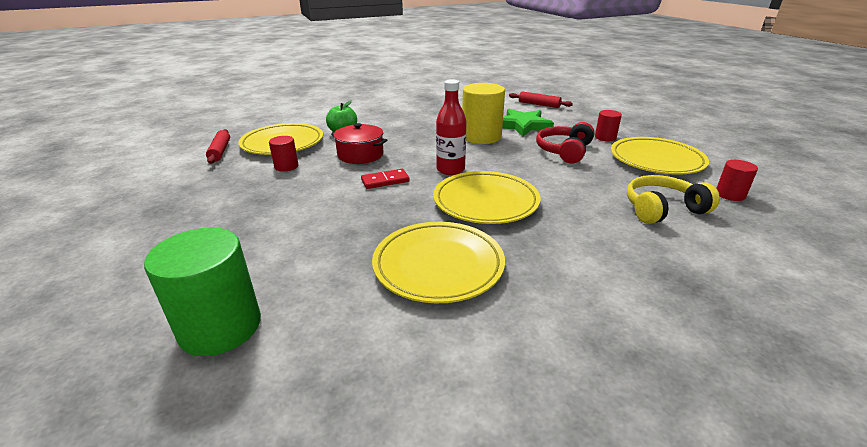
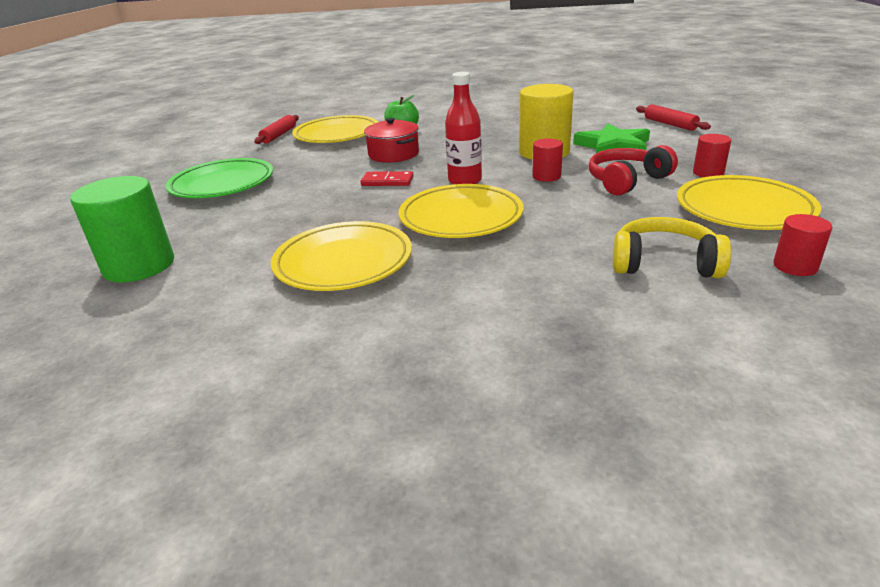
camera: 30 degrees right, 0 degrees up
(215, 212) = (222, 184): none -> green plate
(286, 166) = (316, 155): red cylinder -> red cylinder (546, 176)

